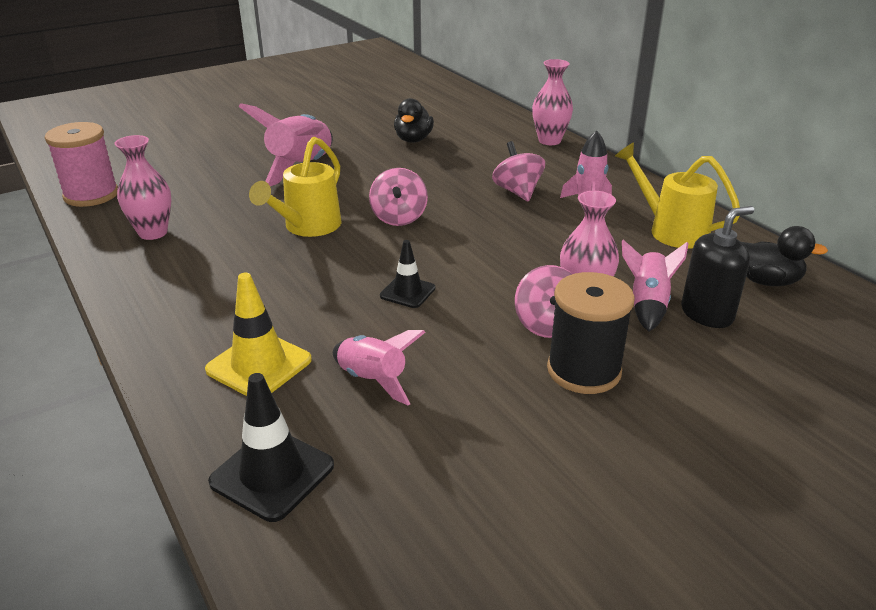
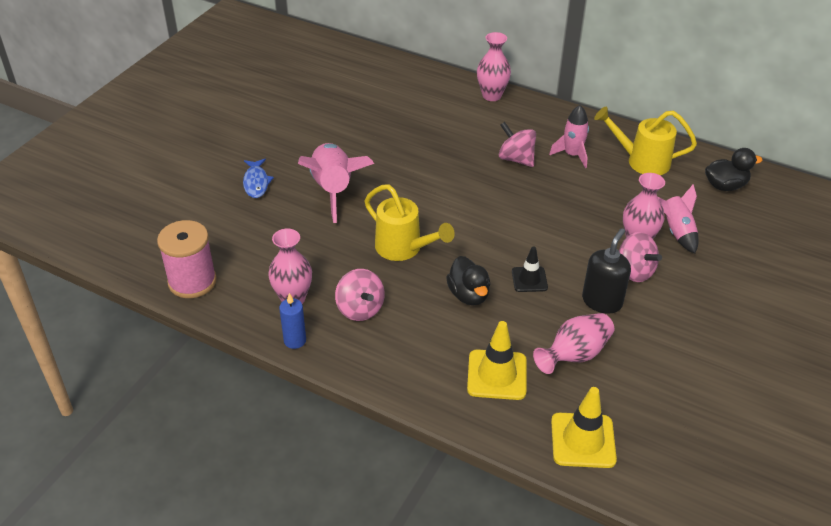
camera: 30 degrees left, 10 degrees up
(108, 264) = (295, 340): none -> blue candle
(242, 146) = (256, 183): none -> blue fish
(272, 474) = (583, 440): black traffic cone -> yellow traffic cone
(308, 227) = (403, 248): yellow watering can -> yellow watering can turned 45 degrees counterclockwise
(373, 380) = (574, 355): pink rocket -> pink vase
(399, 218) = (459, 215): pink spinning top -> pink spinning top (360, 309)
(413, 139) = (389, 128): black duck -> black duck (468, 295)
(584, 370) = (681, 296): black spool -> none
(707, 314) = (712, 225): black soap dispenser -> black soap dispenser (602, 301)

